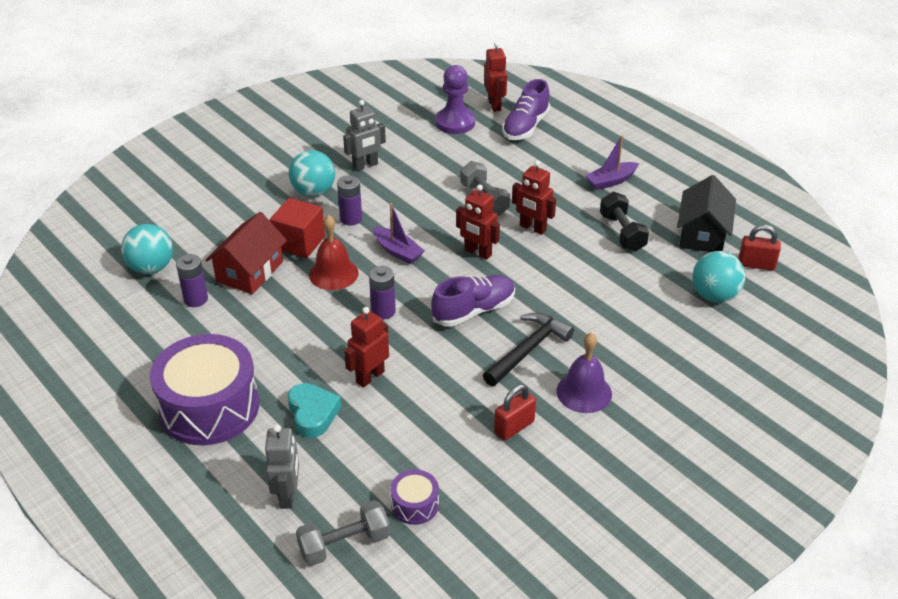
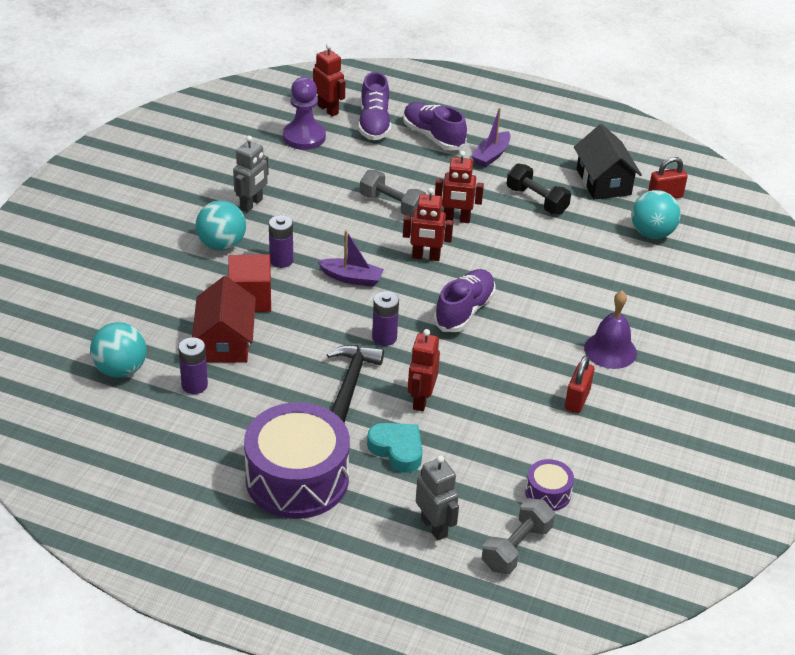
camera: 30 degrees left, 0 degrees up
(333, 273) = (308, 318): red bell -> none
(528, 350) = (537, 330): black hammer -> black hammer (350, 384)
(569, 151) = (433, 136): none -> purple shoe

